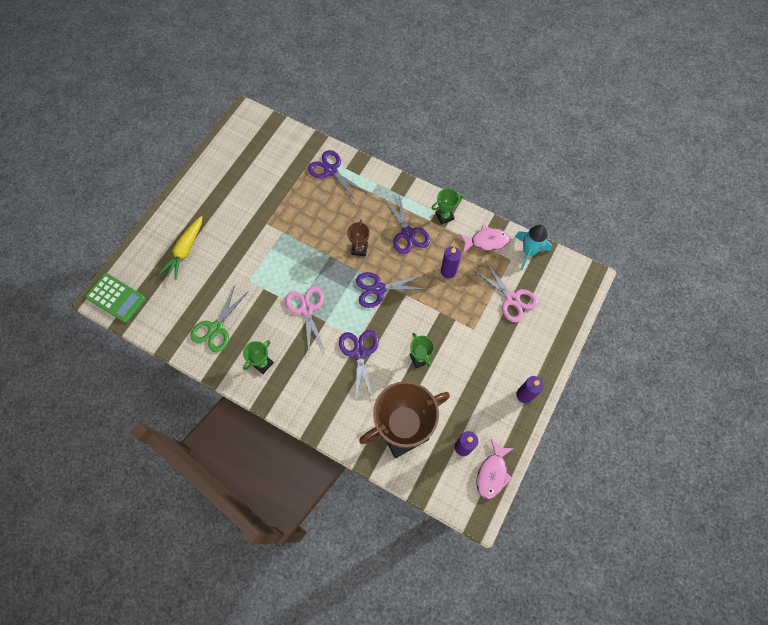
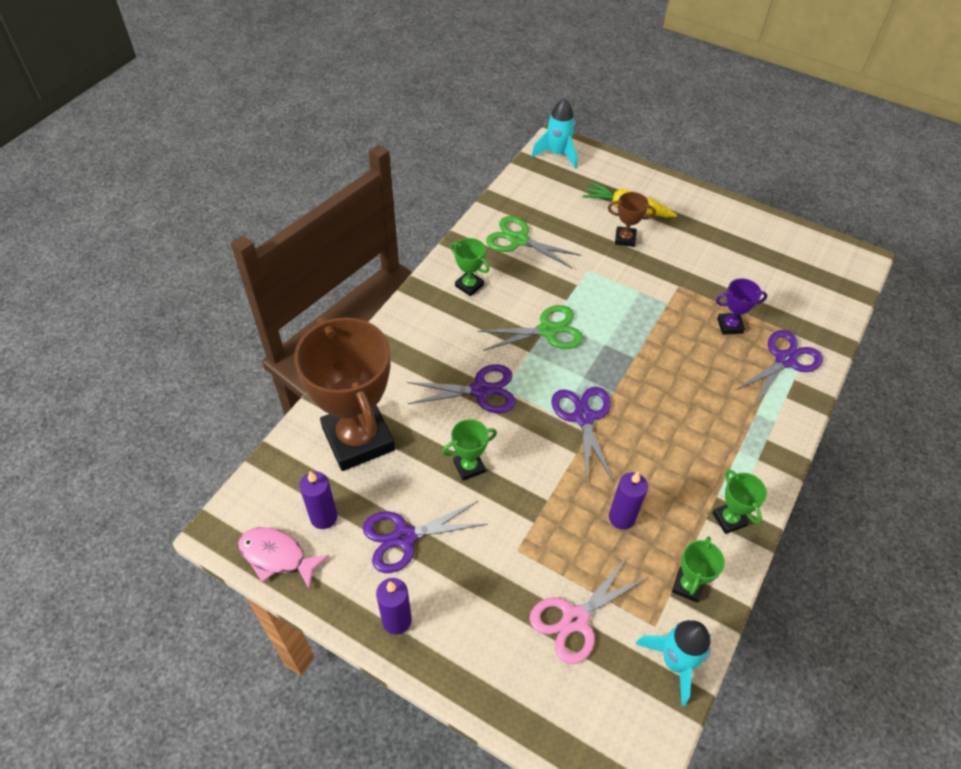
camera: 90 degrees right, 15 degrees down
(116, 298) = (557, 154): green calculator -> turquoise rocket
(303, 197) = (730, 326): none -> purple trophy
(306, 309) = (547, 330): pink scissors -> green scissors
(359, 249) = (650, 394): brown trophy -> brown trophy (625, 239)
(407, 233) = (686, 461): purple scissors -> purple scissors (404, 537)
(486, 241) = (687, 586): pink fish -> green trophy

